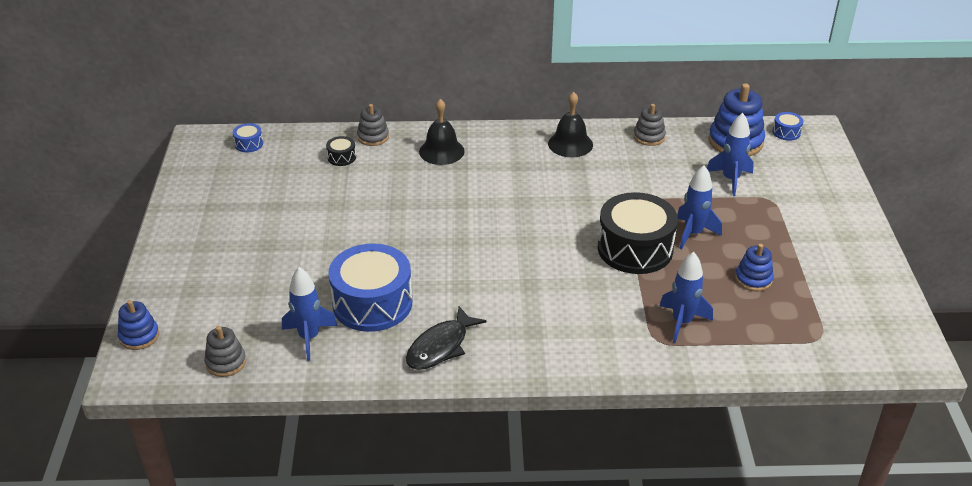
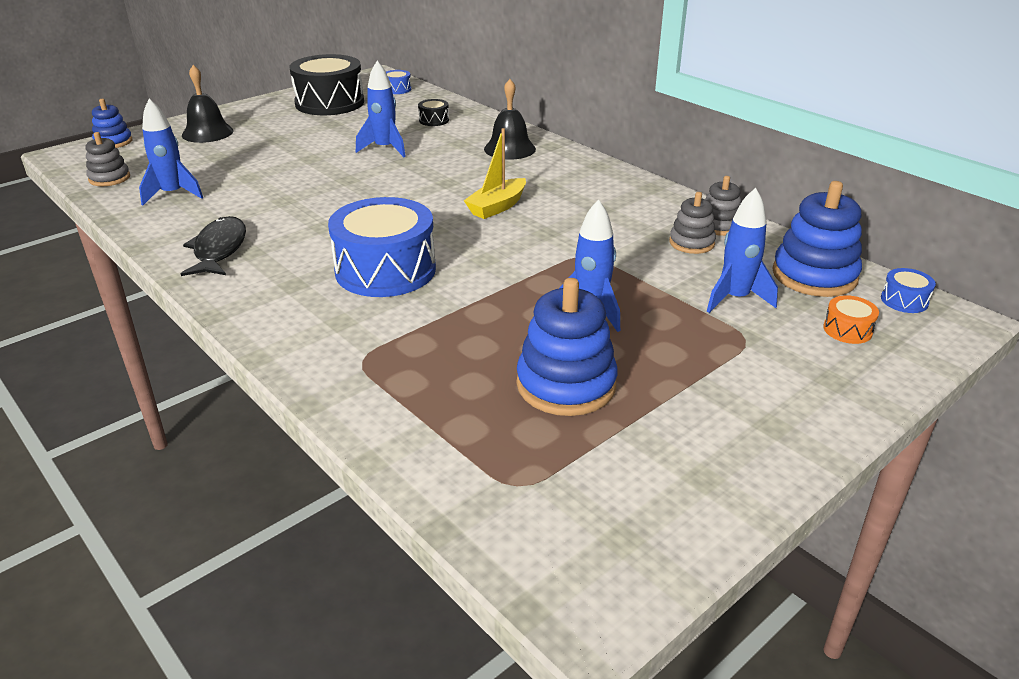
camera: 50 degrees right, 5 degrees down
(372, 303) = (249, 200): blue drum -> blue drum (385, 270)
(373, 137) = (482, 120): grey stacking toy -> grey stacking toy (691, 243)
(440, 347) = (219, 249): black fish -> black fish turned 90 degrees clockwise
(525, 201) = (497, 207): none -> yellow boat
(570, 144) = (627, 194): black bell -> black bell (207, 133)
(635, 249) = (508, 288): black drum -> black drum (329, 103)
(682, 322) = (415, 364): blue rocket -> blue rocket (385, 149)
(753, 279) = (566, 385): blue stacking toy -> blue stacking toy, size x1.72
(793, 165) = (847, 330): none -> orange drum

